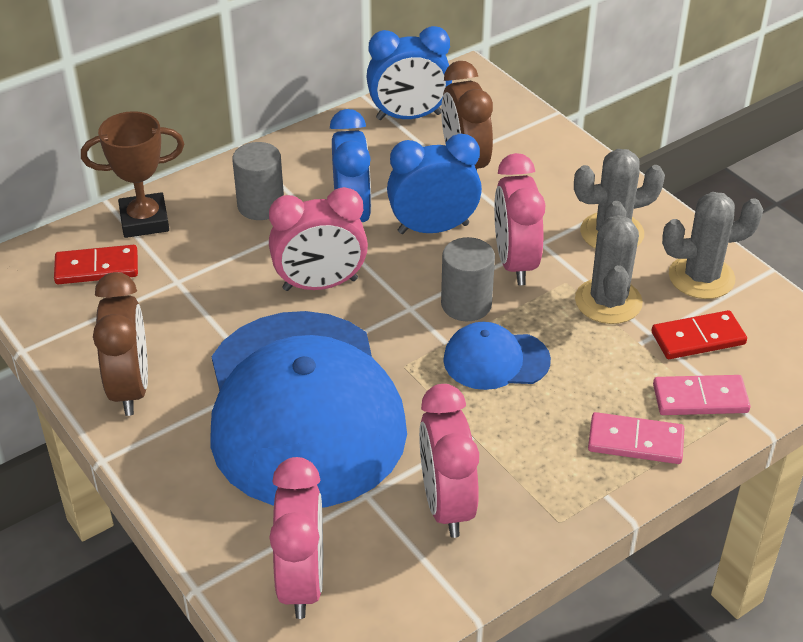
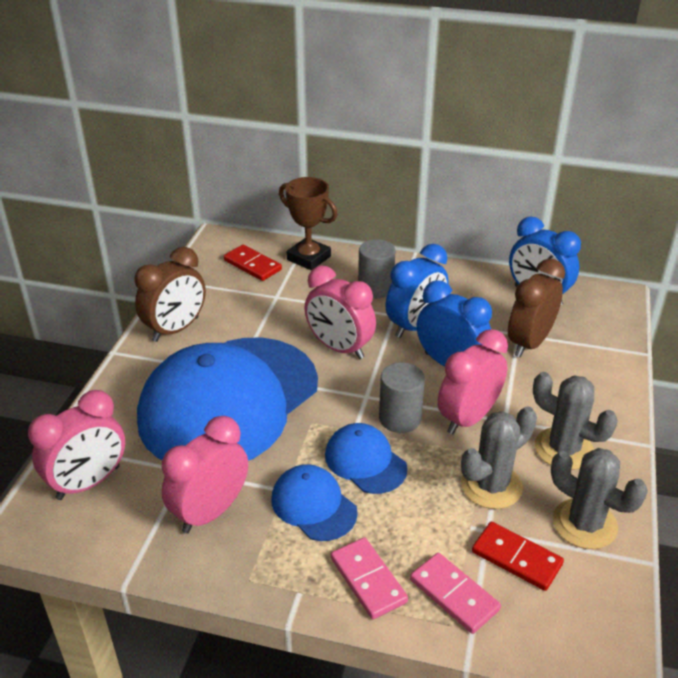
camera: 50 degrees right, 5 degrees down
(513, 426) = (313, 505): none -> blue cap

